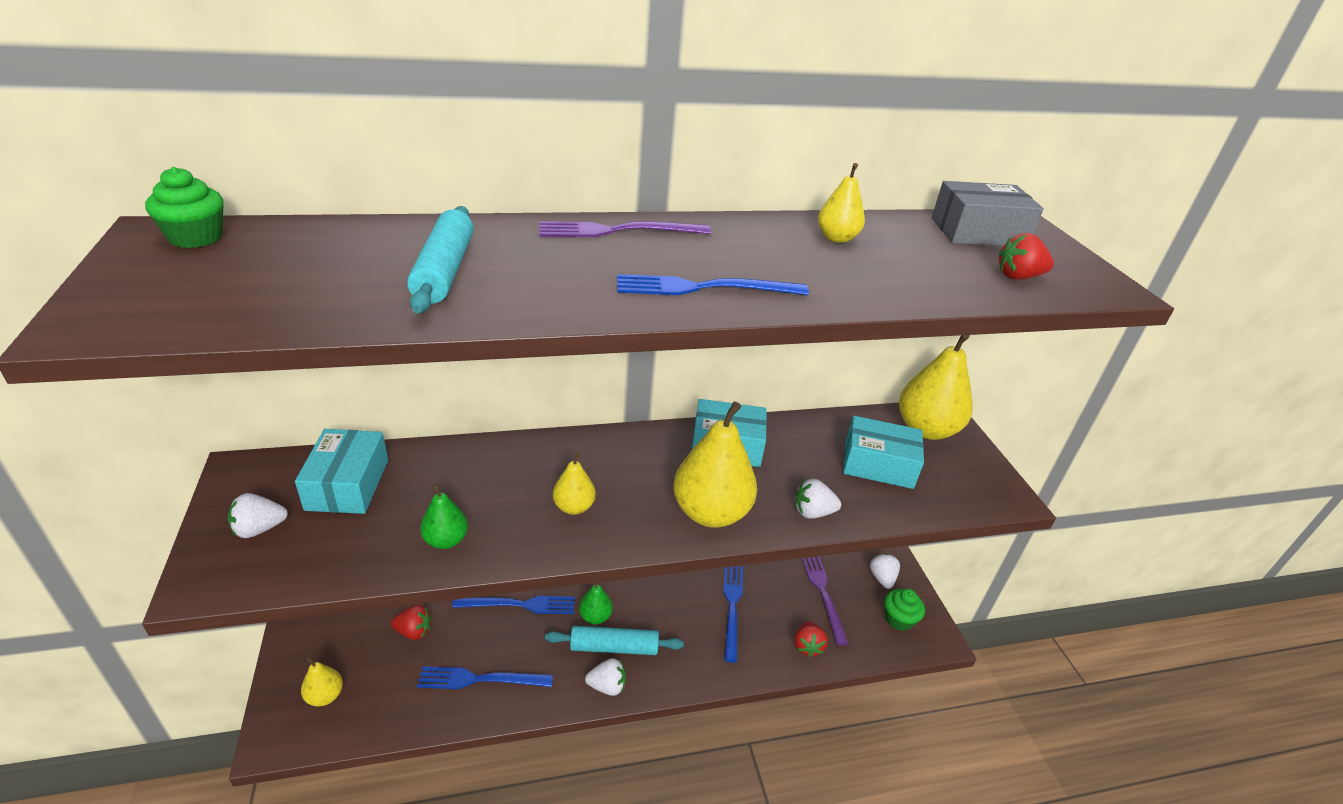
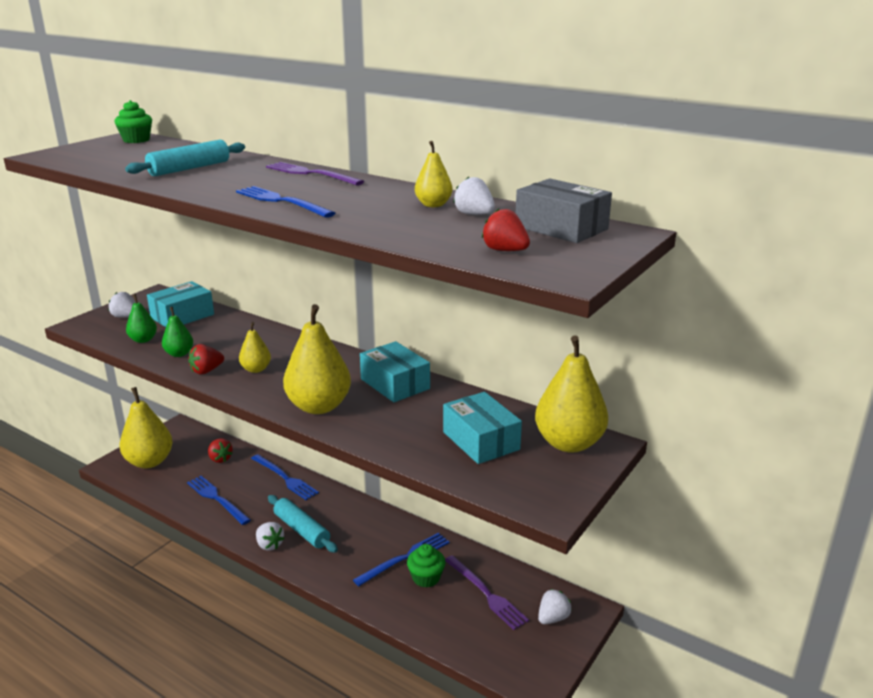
camera: 50 degrees right, 10 degrees down
(325, 696) = (149, 461): yellow pear -> yellow pear, size x1.95
(595, 616) = (315, 509): green pear -> green pear (143, 340)
(807, 646) = (421, 613): red strawberry -> red strawberry (206, 371)
(813, 512) = (379, 437): white strawberry -> white strawberry (474, 214)
(823, 592) = (486, 594): purple fork -> purple fork turned 105 degrees clockwise
(898, 619) = (522, 649): green cupcake -> green cupcake (426, 578)

